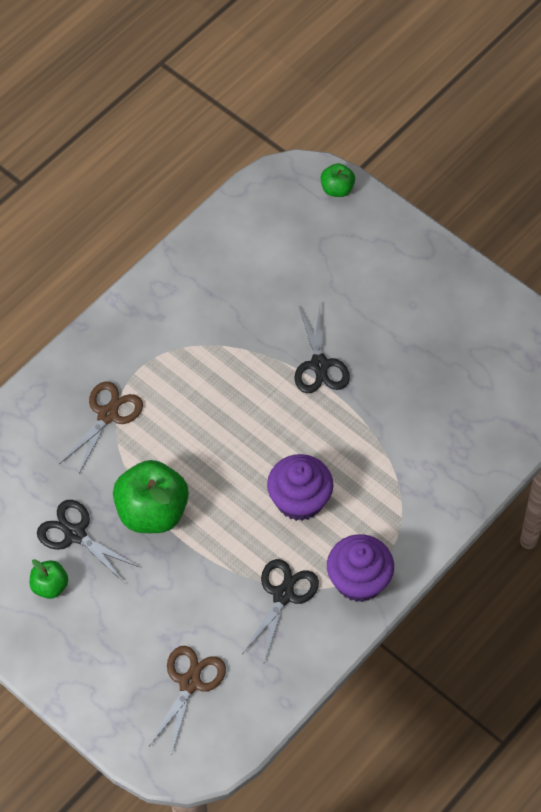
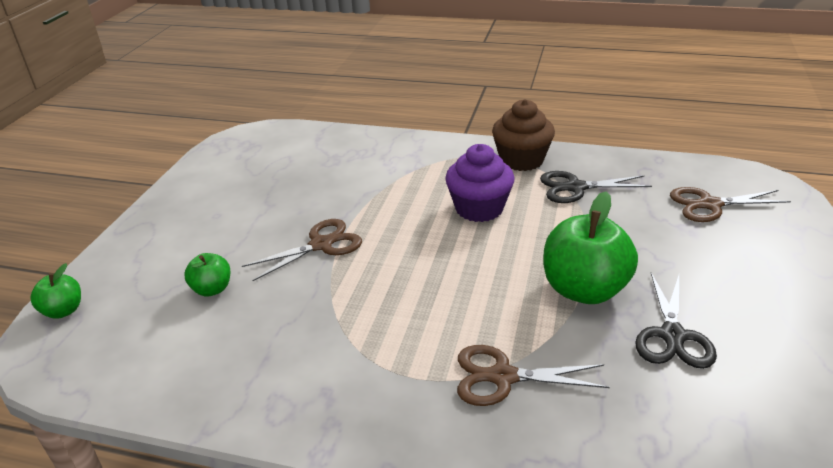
camera: 115 degrees left, 25 degrees down
(50, 586) = (749, 328): green apple -> green apple (212, 289)
(319, 365) = (321, 245): black scissors -> brown scissors
(359, 580) = (521, 160): purple cupcake -> brown cupcake

